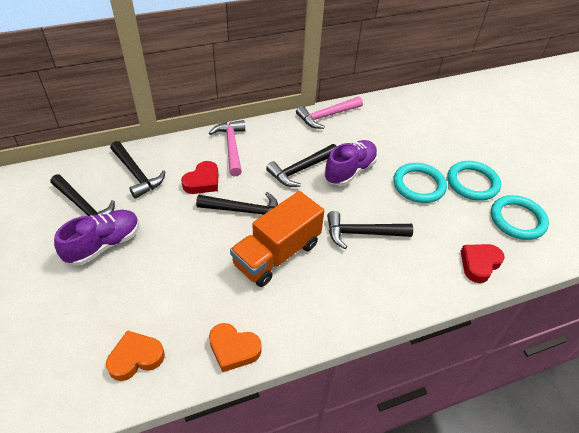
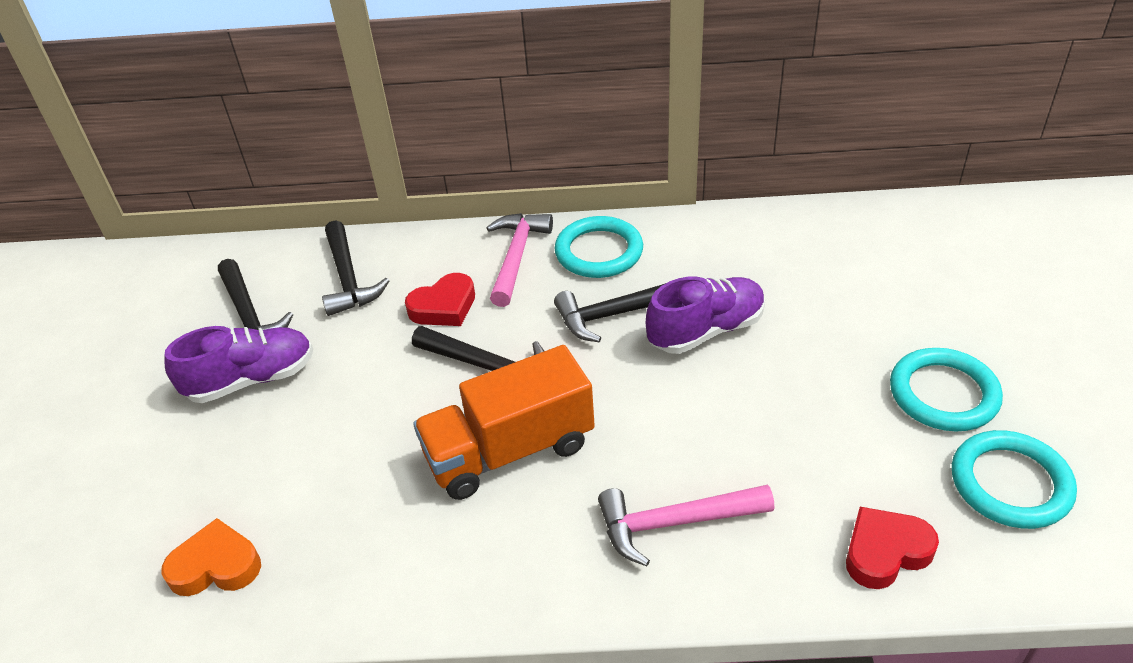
camera: 25 degrees right, 5 degrees down
(233, 349) = (366, 592): orange heart -> none
(327, 116) = (708, 227): pink hammer -> pink hammer (674, 523)
(362, 233) = (677, 446): black hammer -> none
(418, 185) = (828, 379): turquoise ring -> turquoise ring (599, 252)

